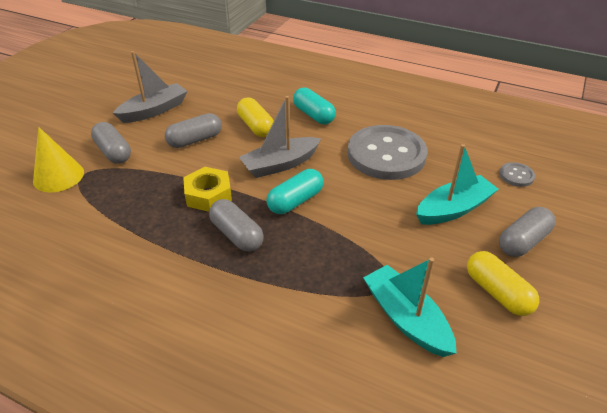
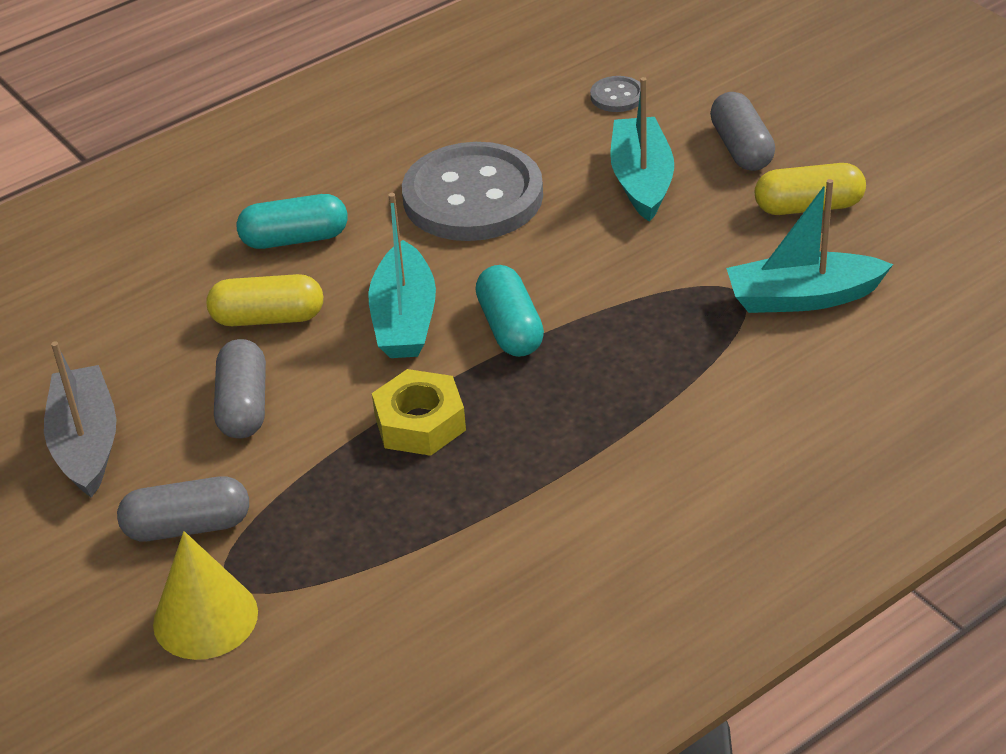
camera: 60 degrees left, 0 degrees up
(237, 235) = (542, 412): grey capsule -> none
(280, 164) = (404, 318): grey boat -> turquoise boat

